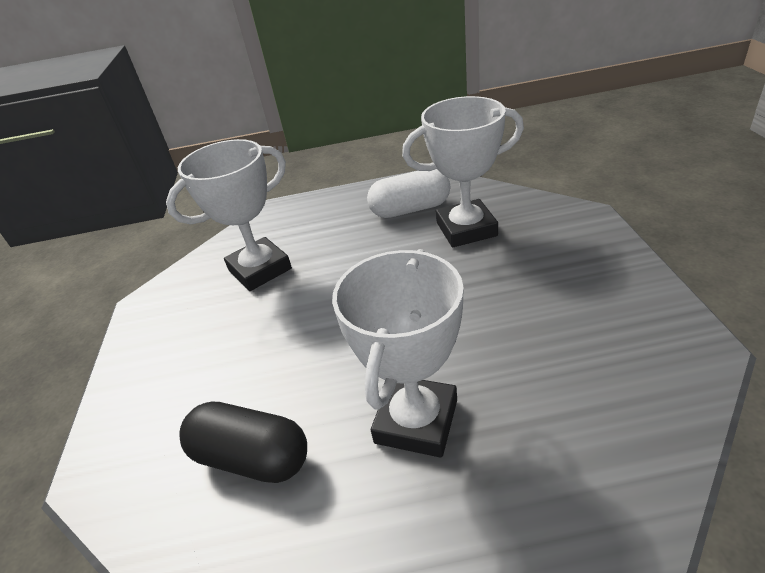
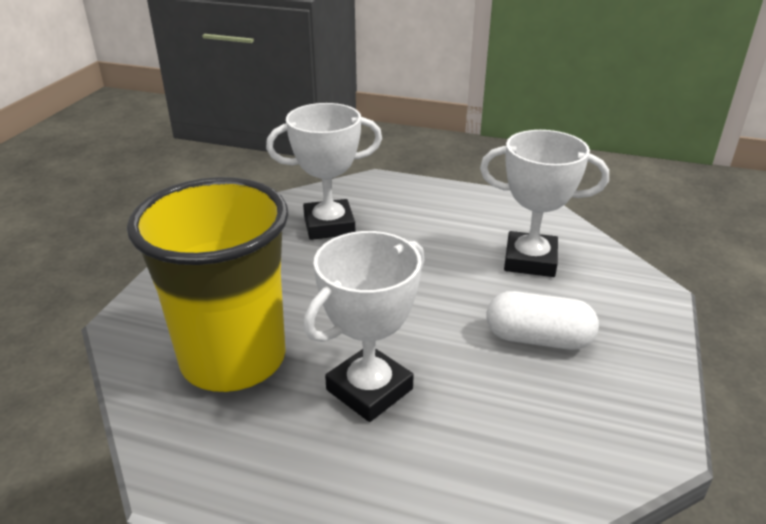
camera: 20 degrees right, 5 degrees down
(252, 457) = (233, 359): black capsule -> yellow cup
(410, 209) = (493, 224): white capsule -> white capsule (538, 339)

